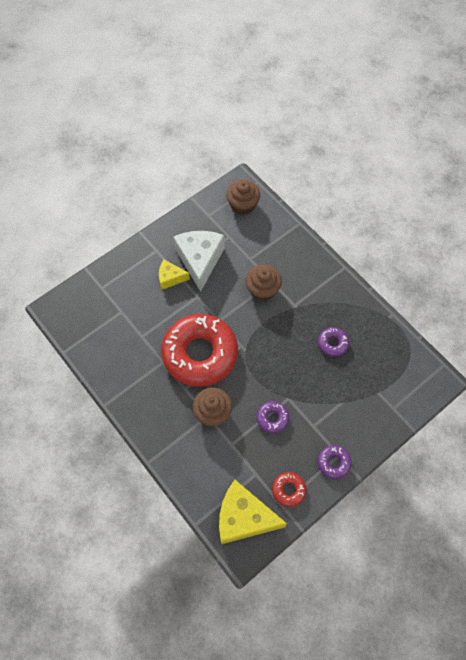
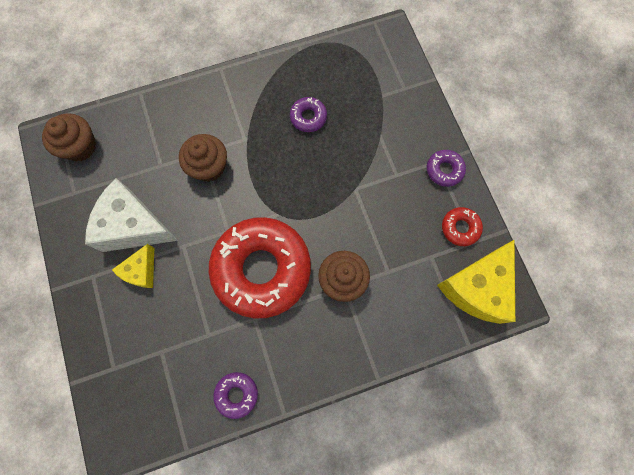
camera: 70 degrees left, 10 degrees up
(272, 418) = (373, 215): purple donut -> purple donut (236, 394)

